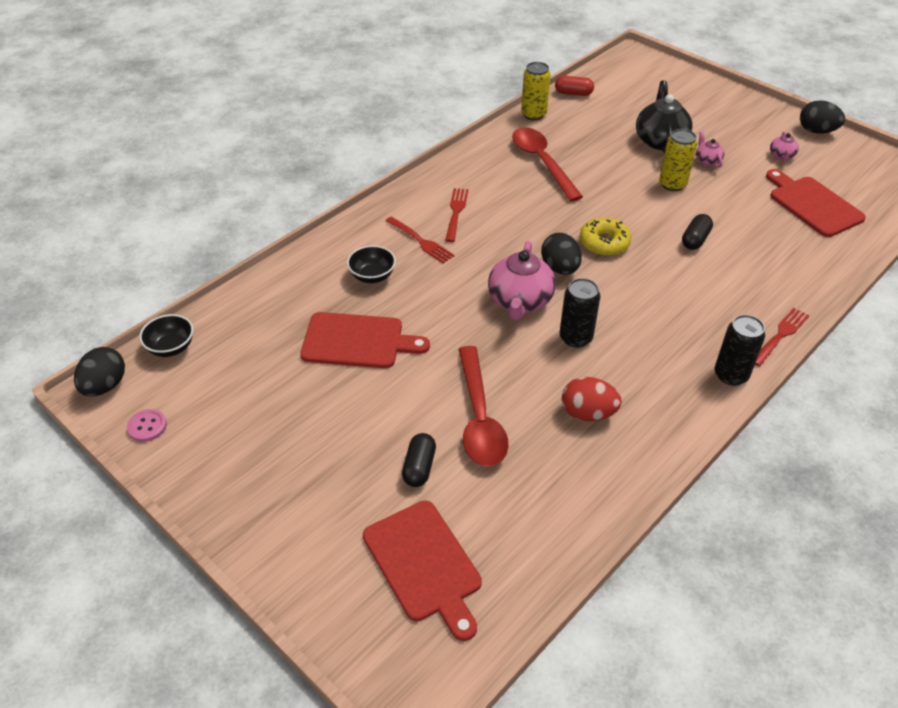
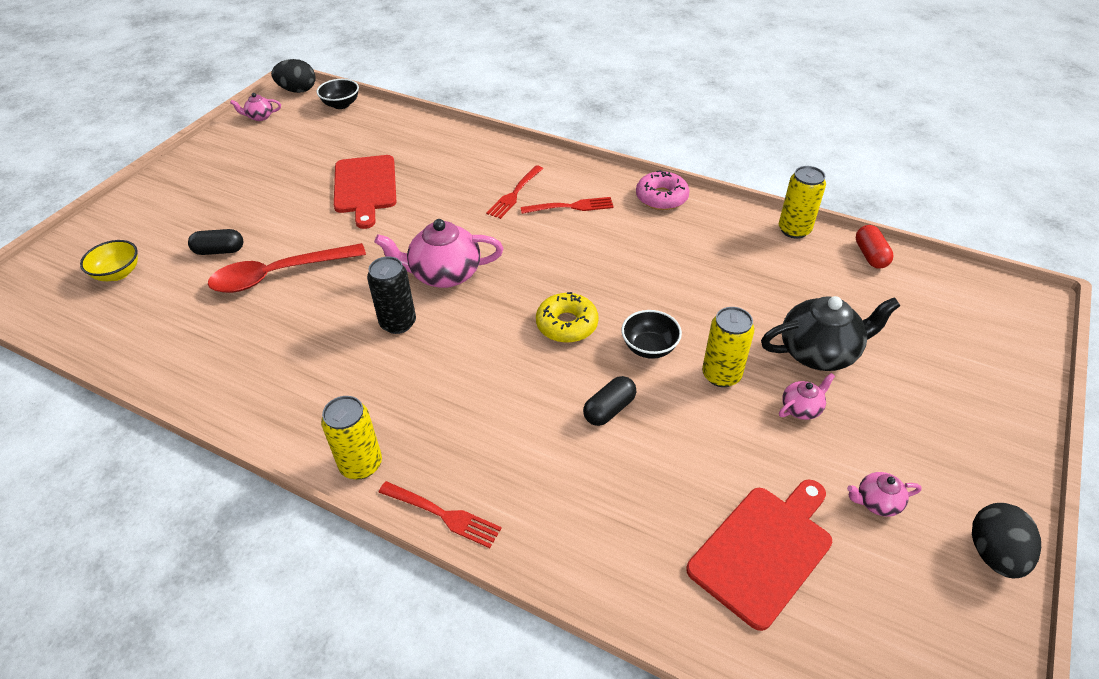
camera: 75 degrees right, 0 degrees up
(147, 426) = (260, 117): pink button -> pink teapot
(372, 276) = (453, 177): black bowl -> black bowl (649, 347)
(424, 565) = (118, 273): red cutting board -> yellow bowl
(466, 163) = (661, 197): none -> pink donut
(542, 162) = (697, 252): red spoon -> none
(560, 268) = (507, 295): black egg -> none
(588, 413) = (289, 347): red egg -> none
(695, 240) = (609, 409): black capsule -> black capsule turned 60 degrees counterclockwise
(731, 375) = (361, 464): black can -> yellow can

